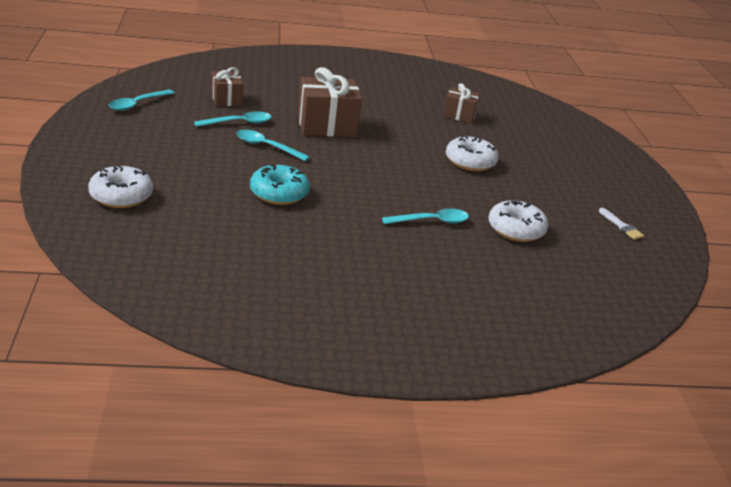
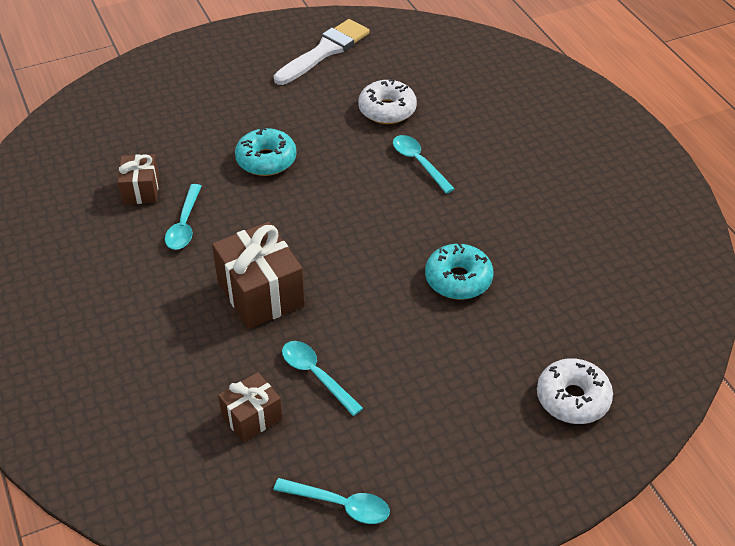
camera: 105 degrees left, 15 degrees up
(266, 147) = (361, 326): turquoise spoon -> turquoise spoon (184, 225)
(470, 162) = (266, 160): white donut -> turquoise donut
(621, 226) = (325, 51): white brush -> white brush, size x2.20

